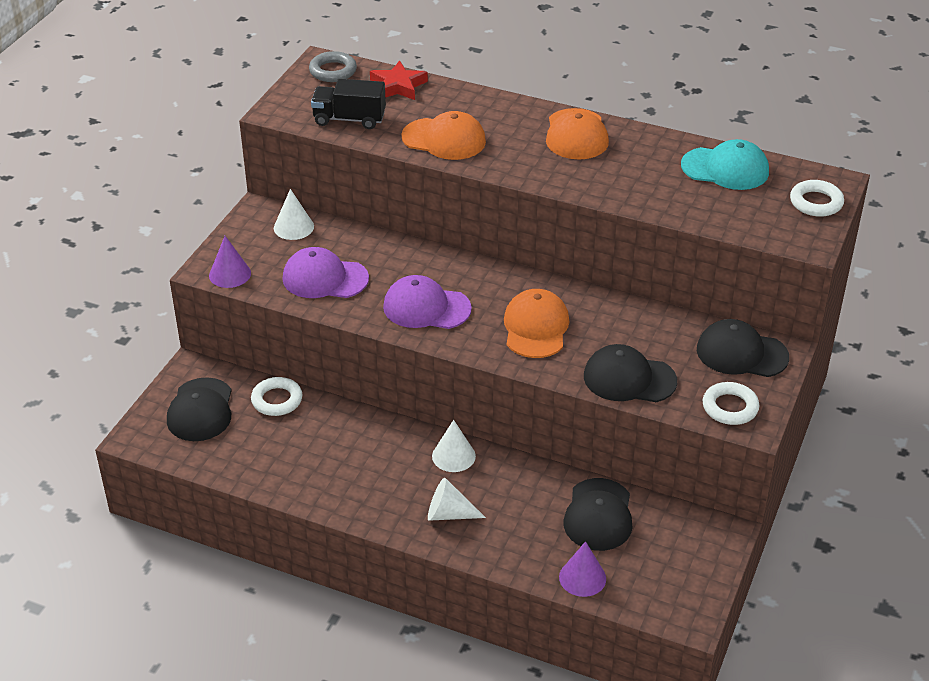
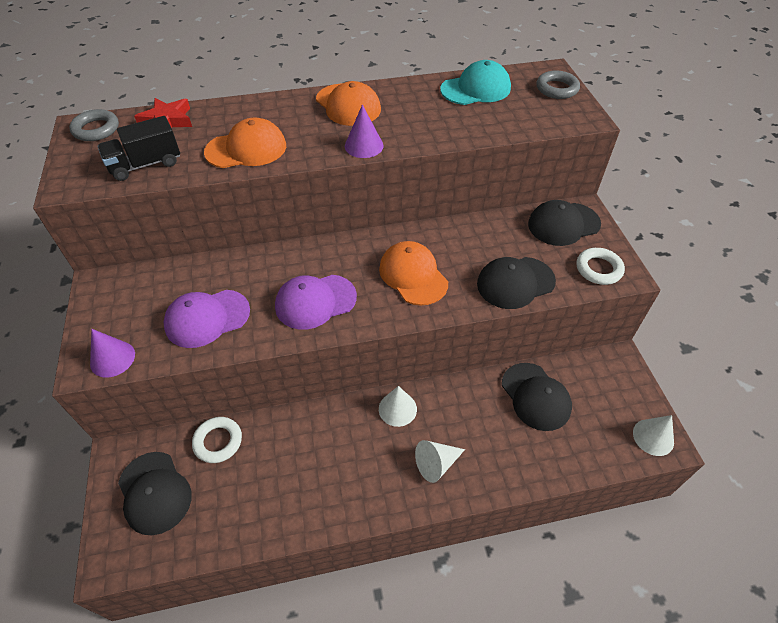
camera: 35 degrees left, 10 degrees up
(293, 227) = (142, 284): white cone -> white cone (653, 437)
(582, 578) = (573, 457): purple cone -> purple cone (364, 146)
(816, 202) = (557, 89): white ring -> grey ring

